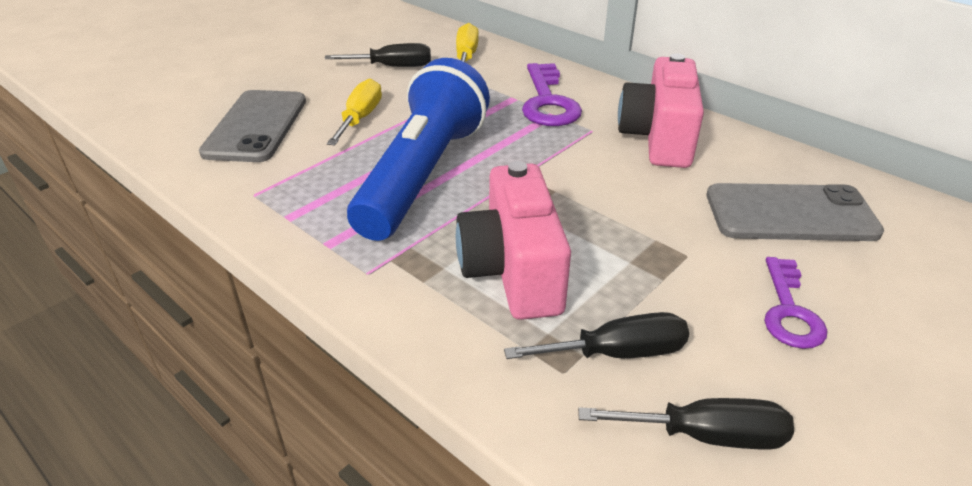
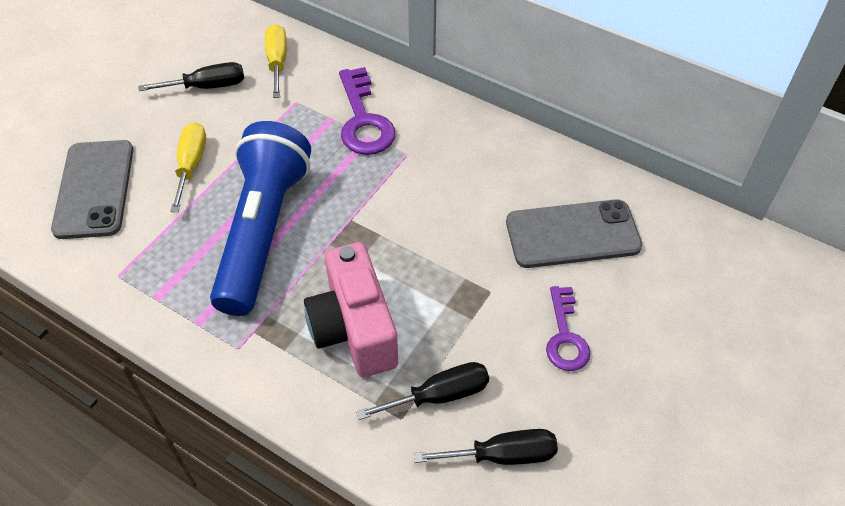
camera: 10 degrees left, 15 degrees up
(658, 138) = (465, 157): pink camera -> none

